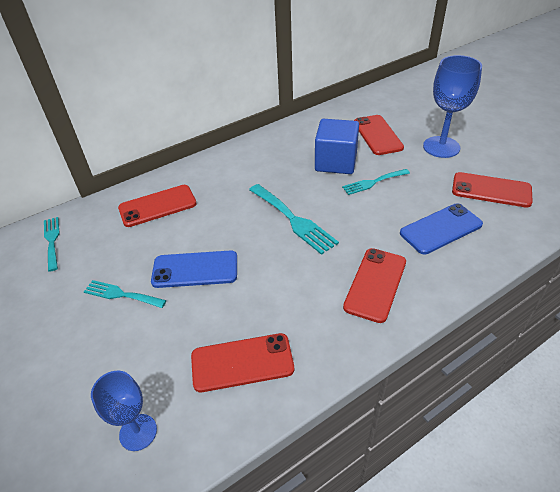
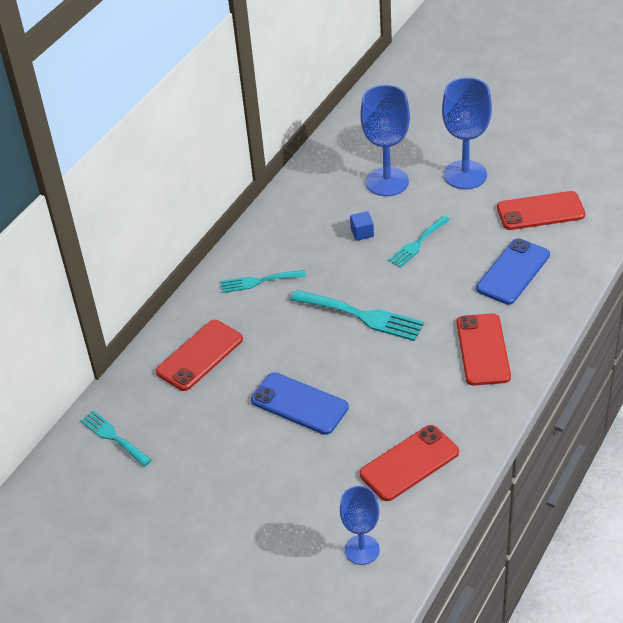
camera: 25 degrees left, 0 degrees up
(121, 294) = (244, 456): turquoise fork -> turquoise fork (258, 281)
(195, 269) = (299, 404): blue phone -> blue phone turned 60 degrees clockwise
(336, 162) = (362, 233): blue cube -> blue cube, size x0.42
(377, 135) = (387, 182): red phone -> blue goblet

